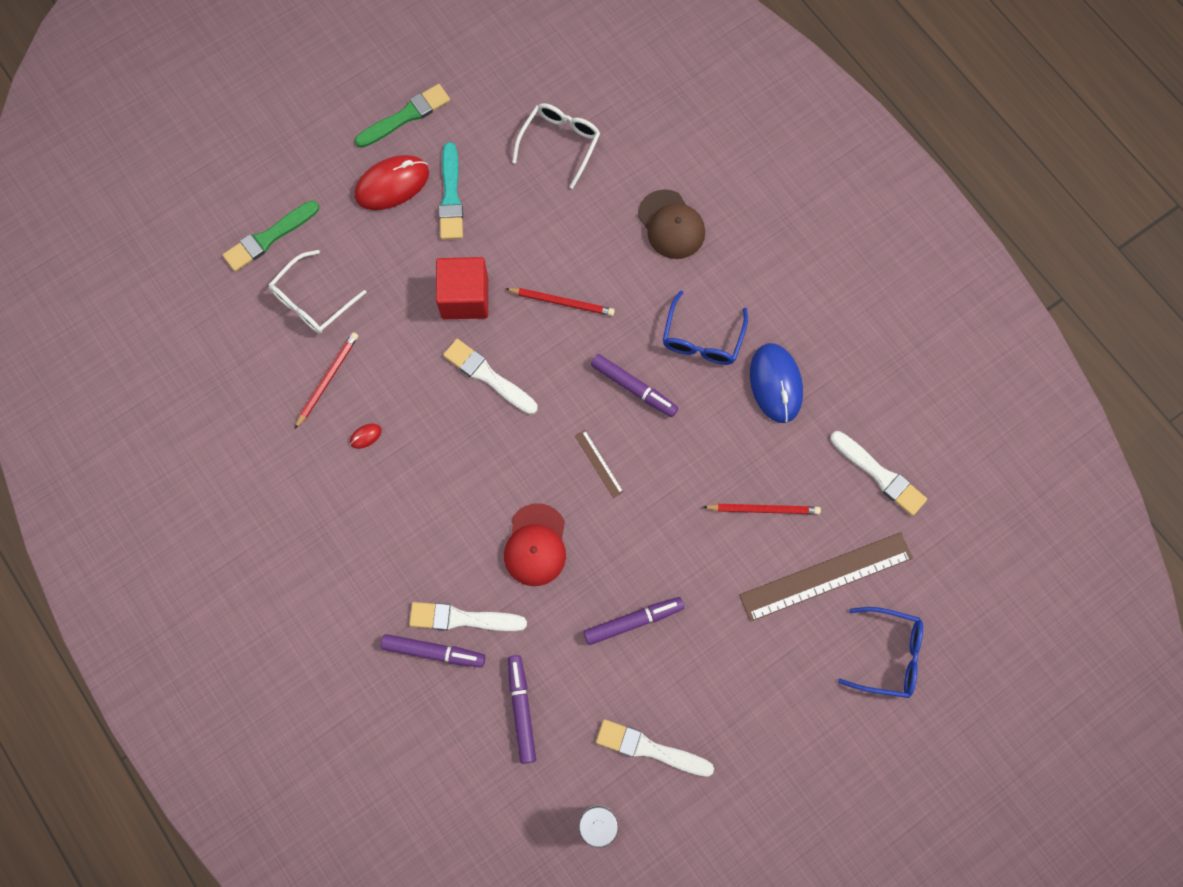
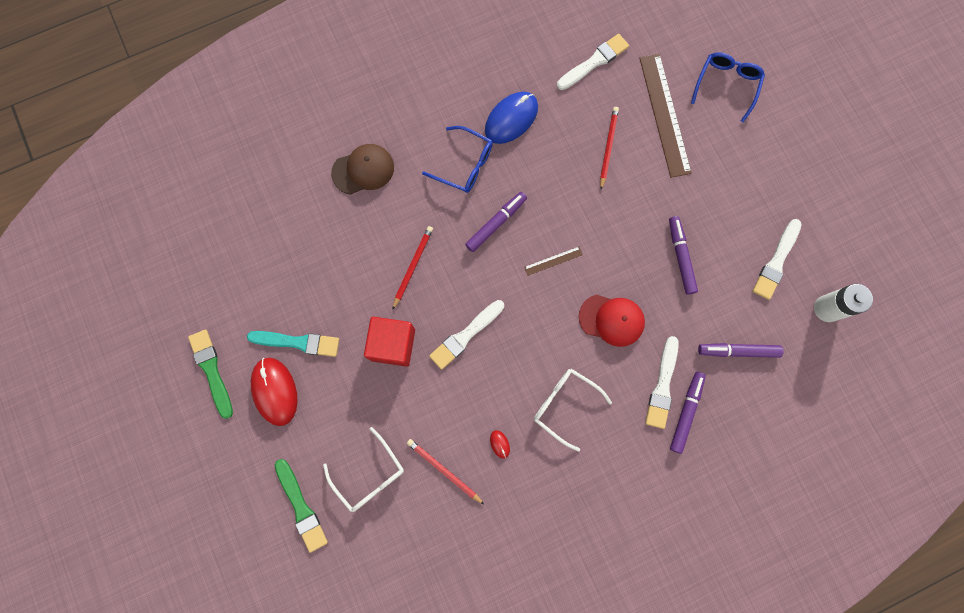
camera: 80 degrees left, 5 degrees up
(560, 143) = (270, 244): white glasses -> white glasses (564, 405)
(775, 384) = (511, 119): blue mouse -> blue mouse turned 45 degrees counterclockwise

